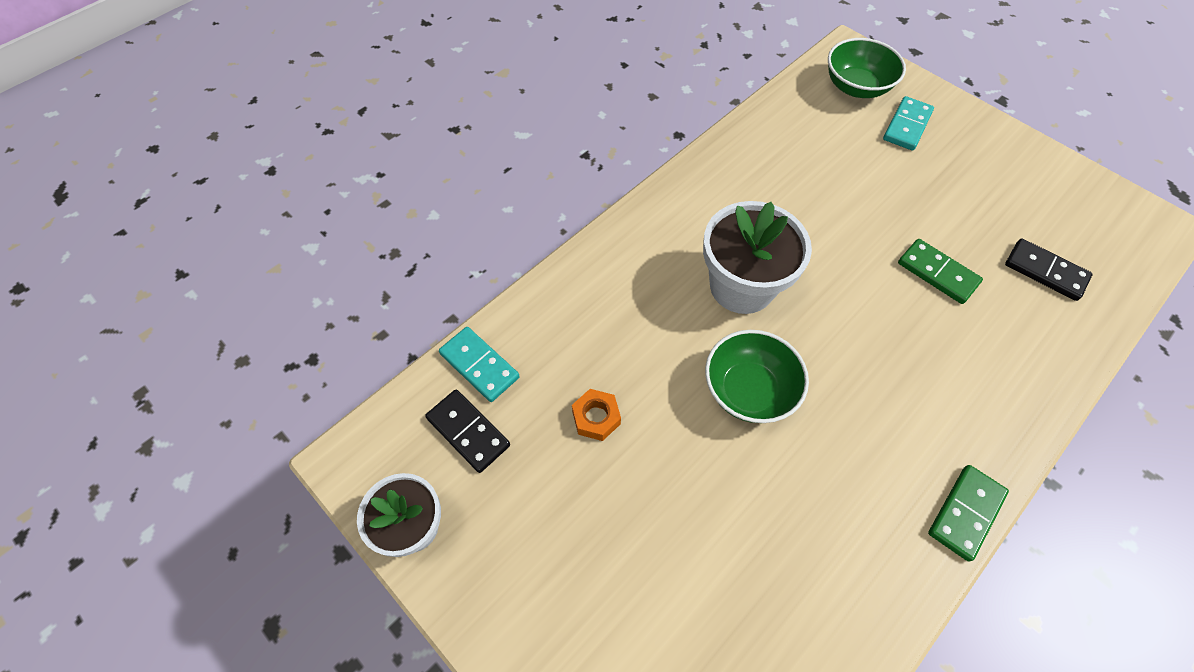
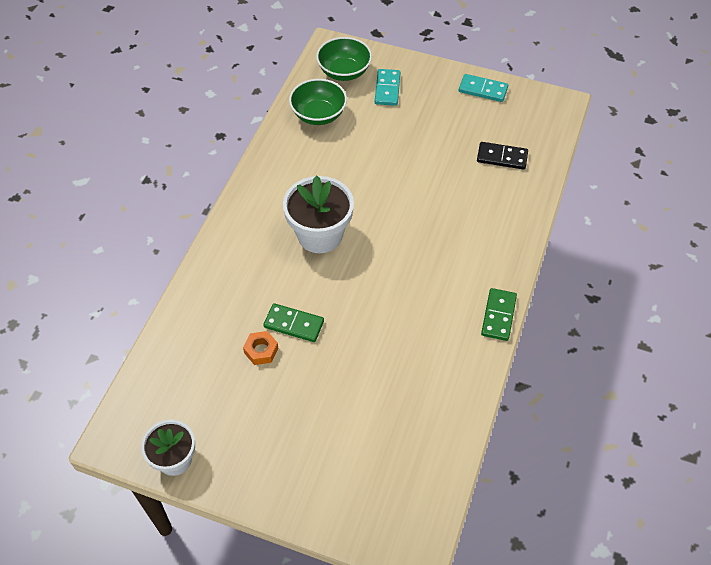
camera: 25 degrees left, 5 degrees down
(468, 432) = (182, 392): black domino -> none
(479, 365) = (169, 350): turquoise domino -> turquoise domino (483, 90)
(748, 390) = (349, 297): green bowl -> green bowl (318, 115)
(937, 273) = (438, 182): green domino -> green domino (294, 324)

